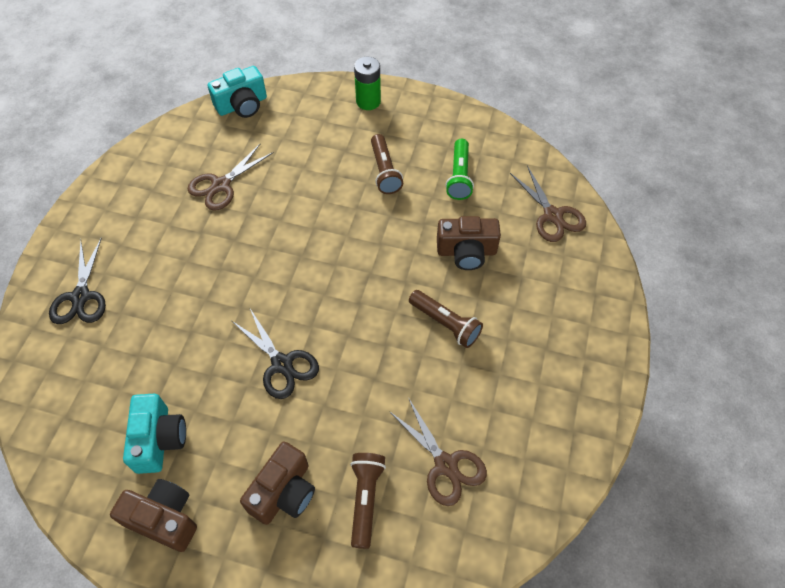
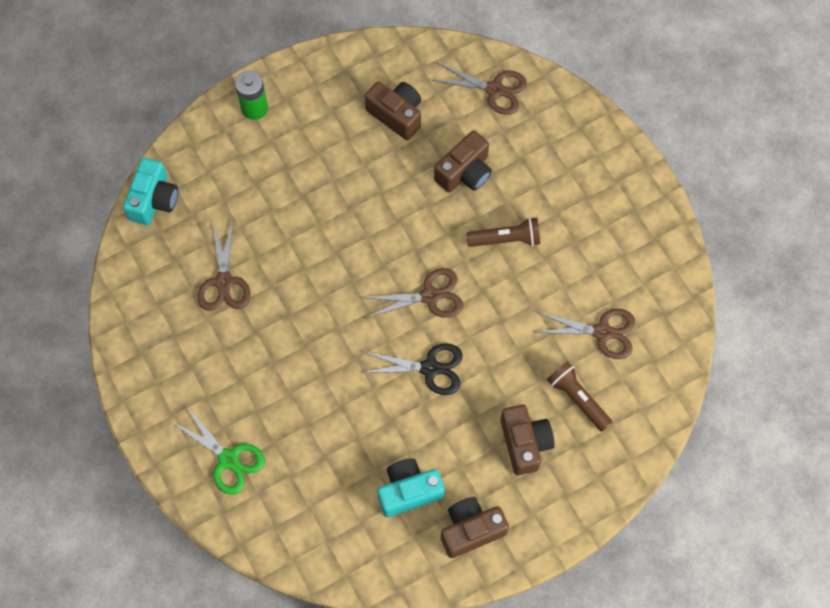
camera: 45 degrees left, 10 degrees up
(81, 297) = (228, 459): black scissors -> green scissors
(159, 439) = (409, 491): turquoise camera -> turquoise camera turned 60 degrees counterclockwise
(342, 313) = (430, 296): none -> brown scissors
(384, 171) = (336, 159): brown flashlight -> none
(459, 176) = (396, 115): green flashlight -> brown camera

